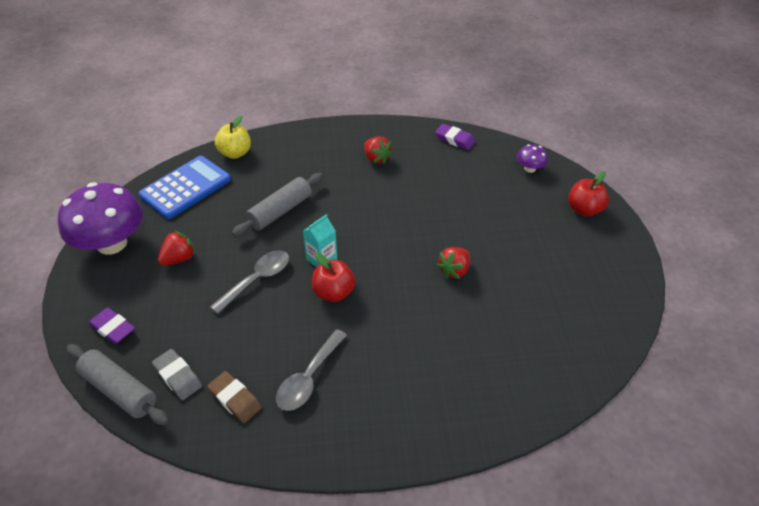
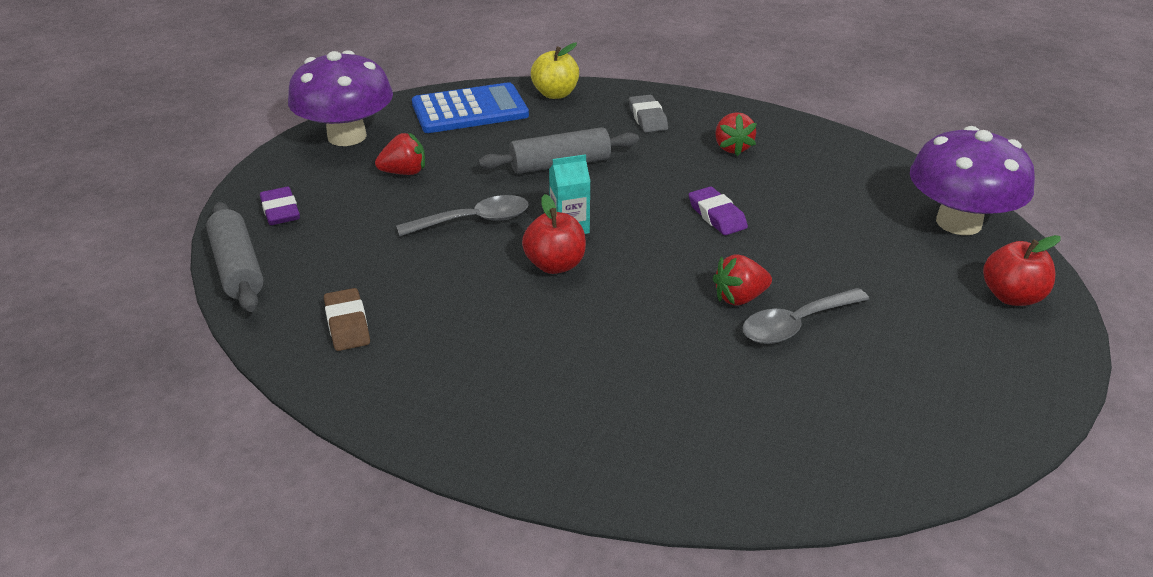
camera: 30 degrees right, 10 degrees down
(178, 376) = (306, 279): grey eraser -> grey eraser (647, 118)
(308, 378) = (448, 338): grey spoon -> grey spoon (796, 325)
(455, 139) = (865, 158): purple eraser -> purple eraser (717, 216)
(530, 168) = (958, 222): purple mushroom -> purple mushroom, size x2.29

